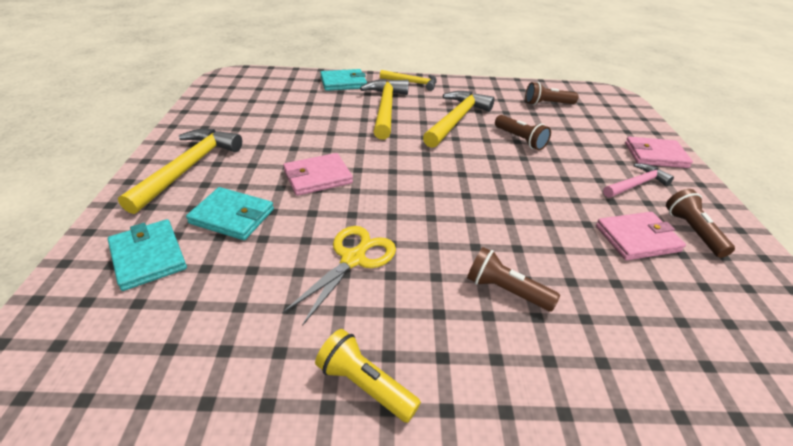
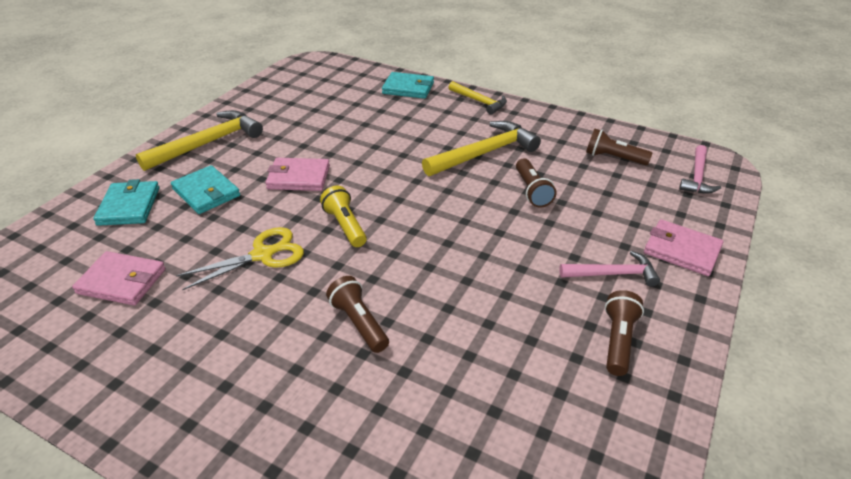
camera: 30 degrees right, 0 degrees up
(365, 384) = (187, 346): yellow flashlight -> yellow flashlight (345, 226)
(385, 109) = (422, 125): yellow hammer -> none
(609, 105) = (697, 177): none -> pink hammer
(637, 238) = (542, 326): pink wallet -> pink wallet (122, 281)

